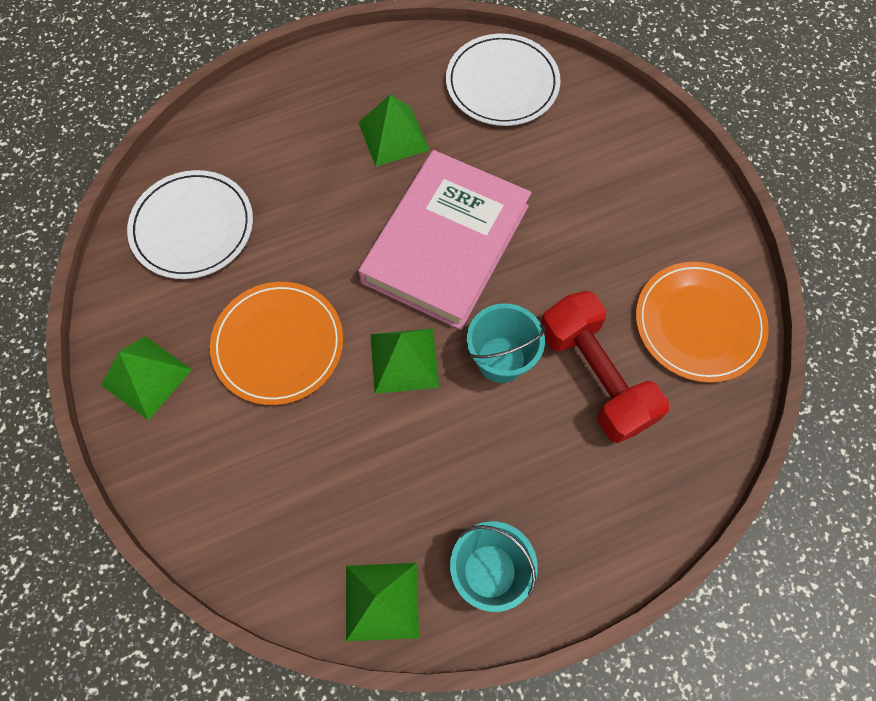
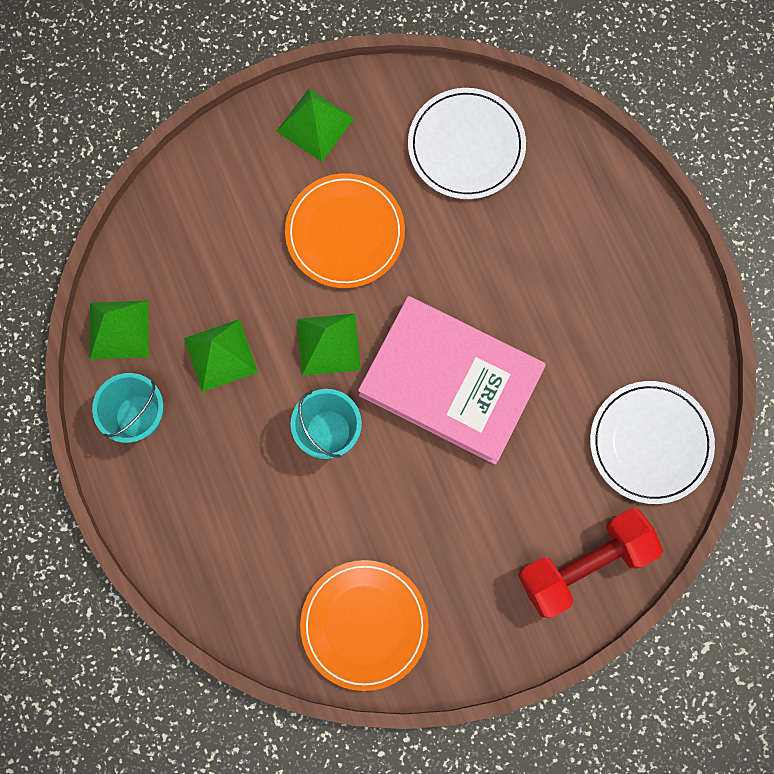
camera: 90 degrees right, 10 degrees up
(393, 136) = (577, 329): green pyramid -> green pyramid (220, 355)
(595, 377) = (310, 518): red dumbbell -> red dumbbell (584, 564)

